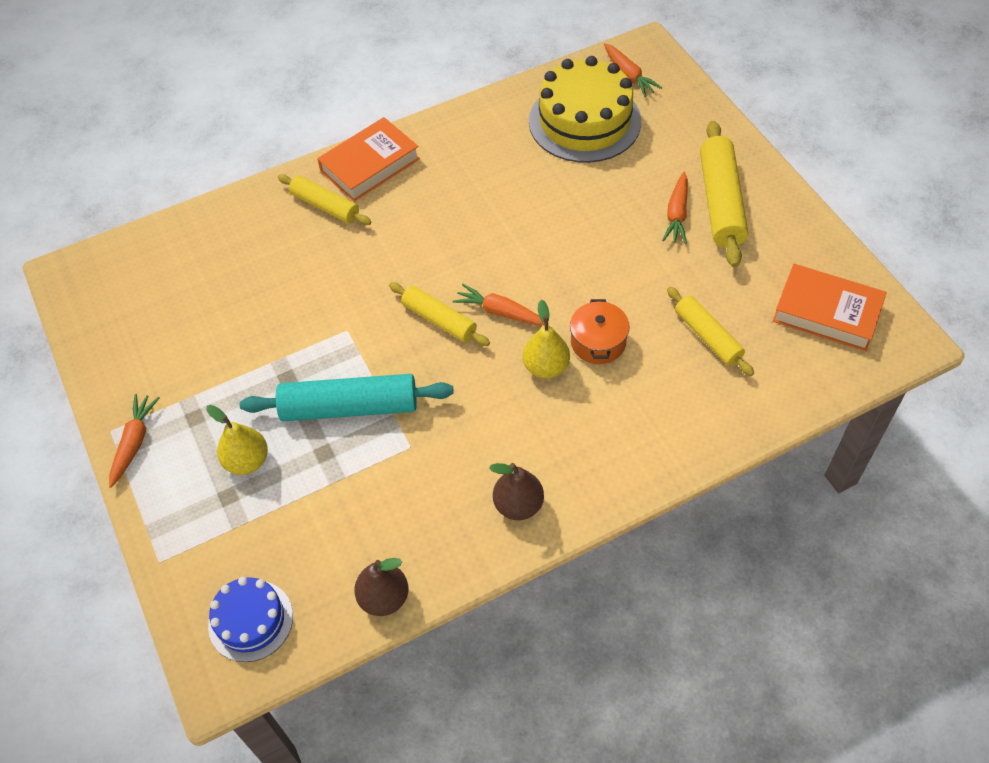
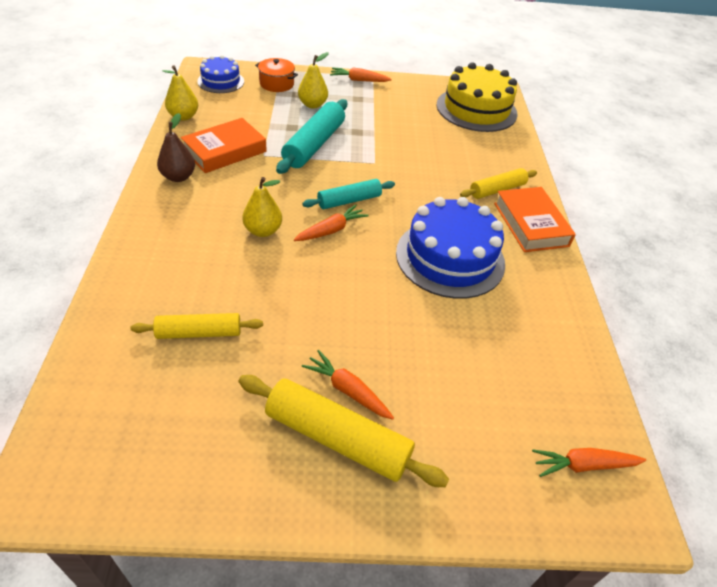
camera: 110 degrees right, 10 degrees down
(134, 442) = (358, 80): orange carrot -> orange carrot turned 150 degrees clockwise
(384, 598) = (183, 116): brown pear -> yellow pear
(439, 320) = (349, 201): yellow rolling pin -> turquoise rolling pin
(470, 207) = (450, 258): none -> blue cake
(584, 121) = (521, 384): yellow cake -> yellow cake (476, 109)
(598, 342) = (258, 266): orange pot -> orange pot (276, 84)
(826, 313) = (134, 440): orange book -> orange book (225, 151)

